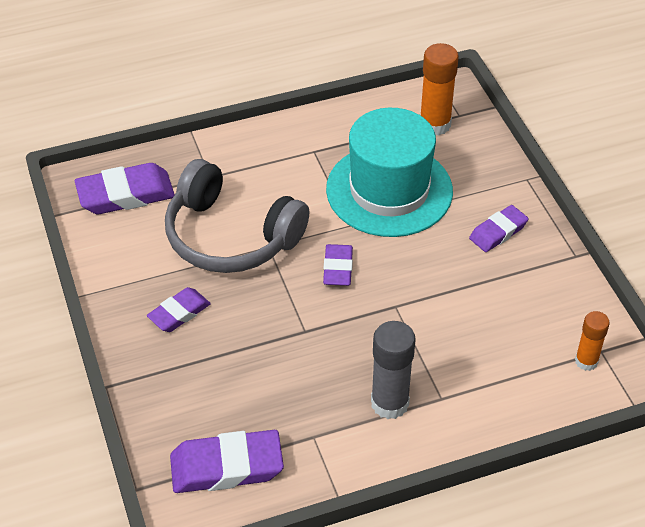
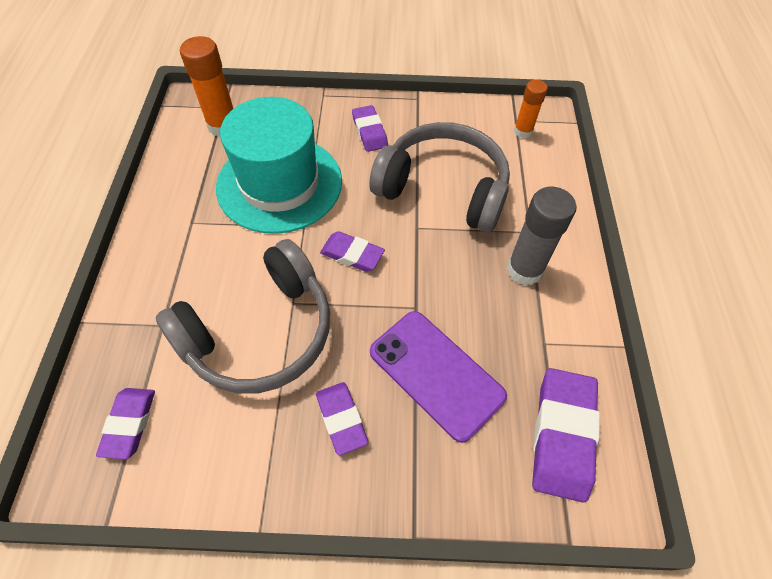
camera: 70 degrees left, 10 degrees up
(125, 194) = (129, 424): purple eraser -> purple eraser, size x0.61
(246, 363) = (436, 374): none -> purple phone
(457, 313) = (443, 188): none -> grey headphones

